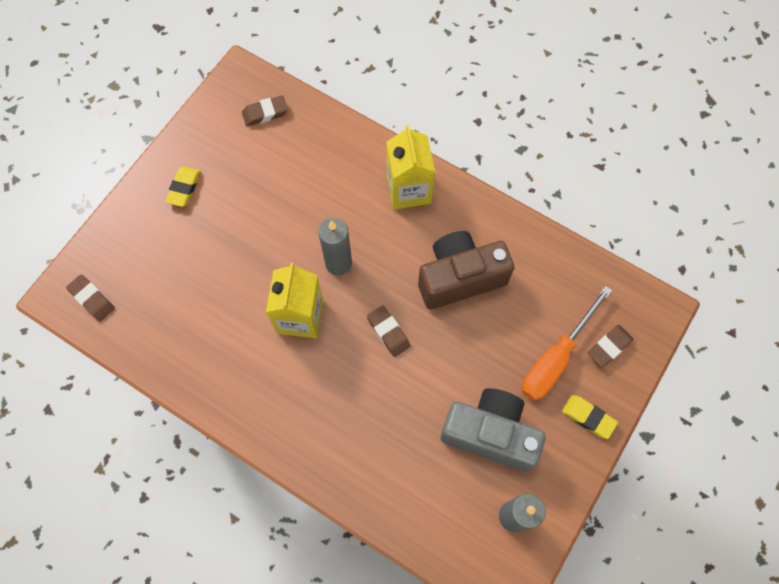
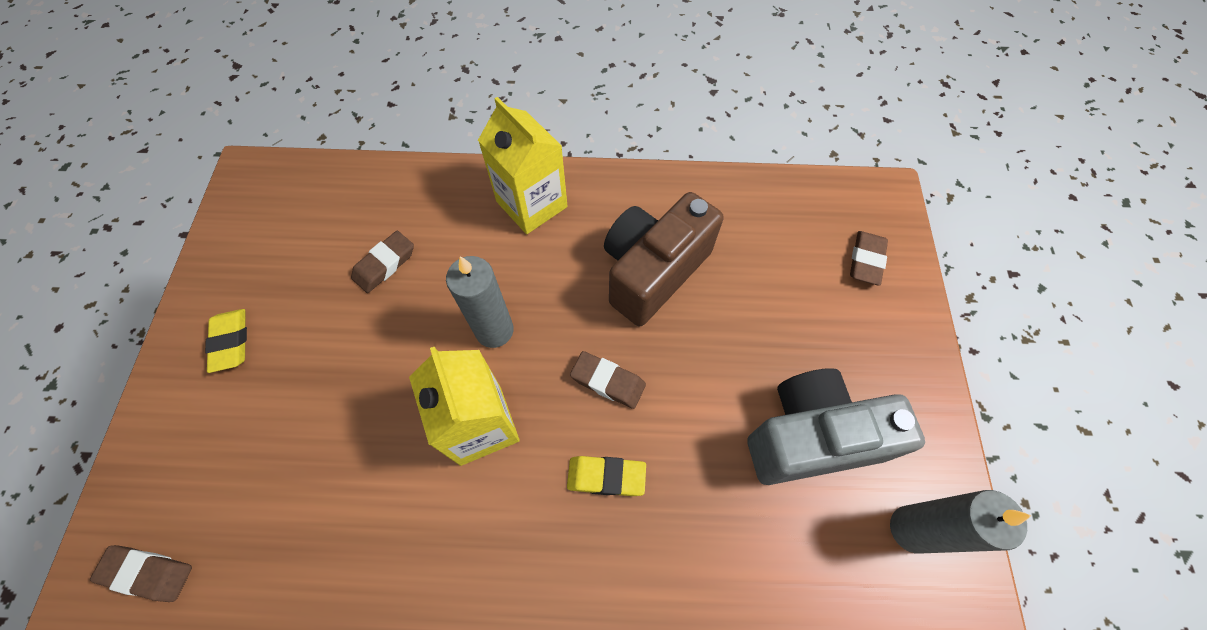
camera: 30 degrees left, 5 degrees down
(265, 113) = (303, 202): brown eraser -> brown eraser (385, 264)
(556, 358) = (820, 303): orange screwdriver -> none
(588, 417) = (903, 351): yellow eraser -> yellow eraser (606, 477)

